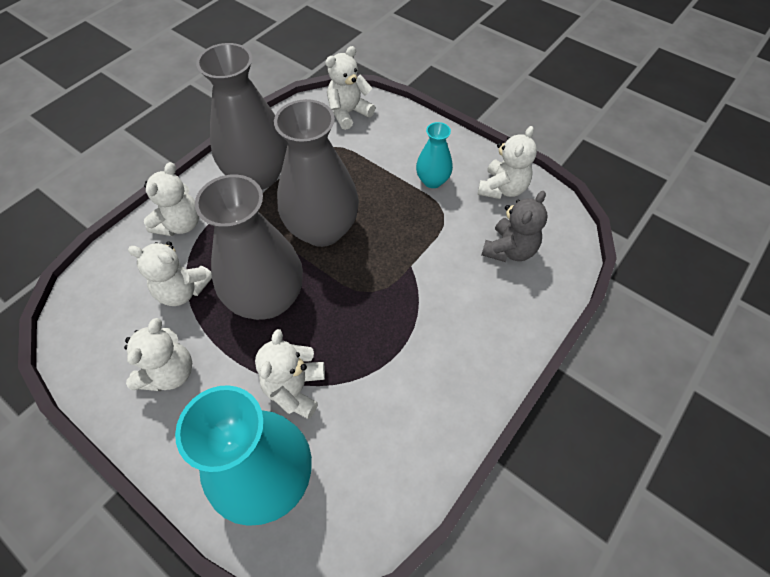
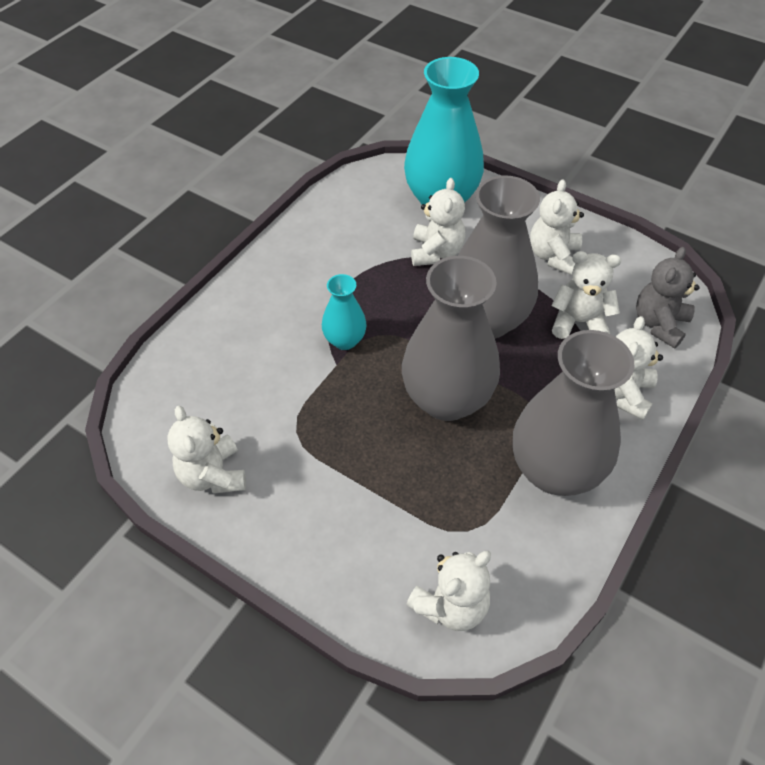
camera: 175 degrees right, 5 degrees down
(432, 180) = (310, 480): turquoise vase -> turquoise vase (345, 340)
(502, 188) = (213, 475): white teddy bear -> white teddy bear turned 45 degrees counterclockwise
(509, 250) = (219, 390): grey teddy bear -> grey teddy bear (659, 324)

